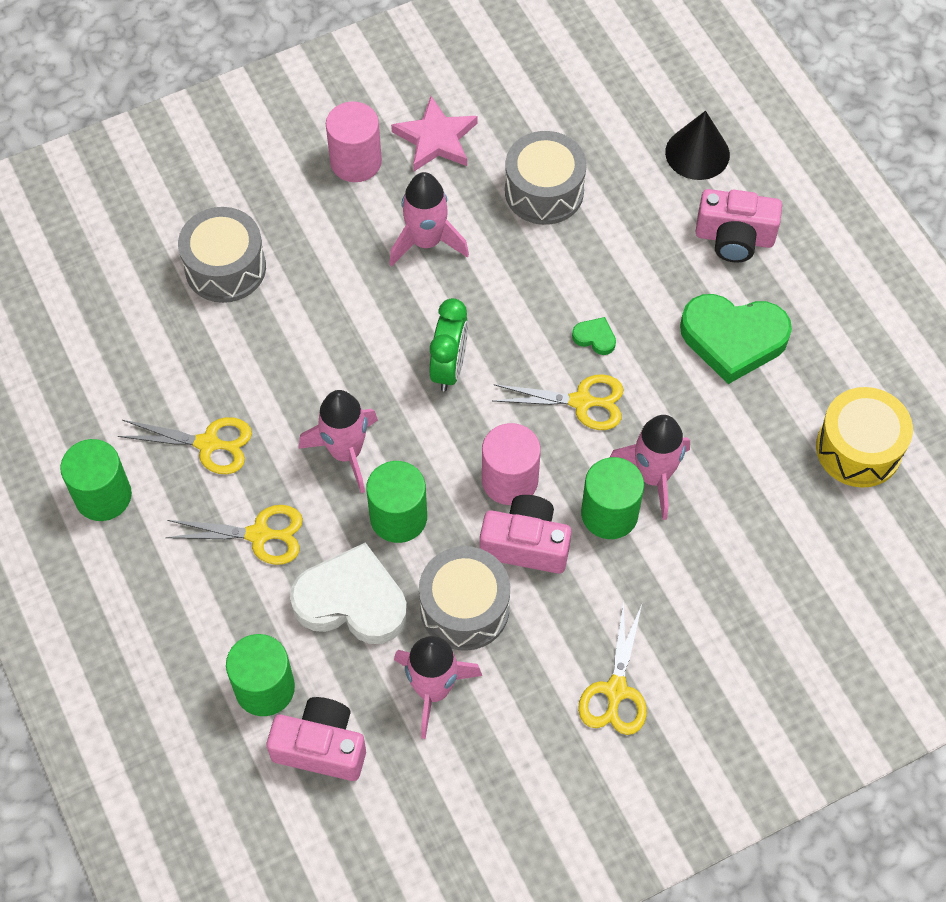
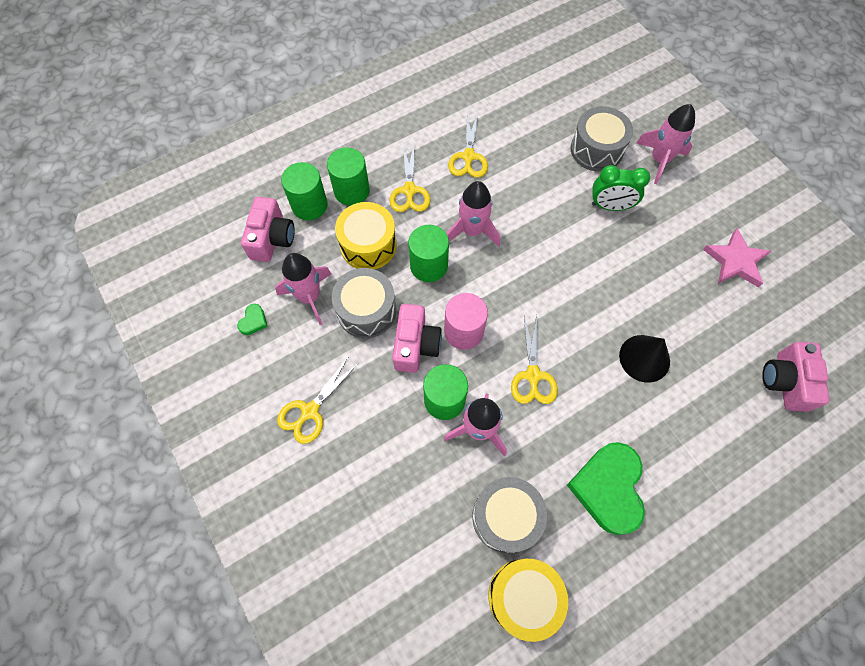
camera: 85 degrees right, 5 degrees up
(103, 496) = (428, 111): green cylinder -> green cylinder (351, 191)
(352, 601) = (368, 245): white heart -> yellow drum
(356, 162) = (700, 213): pink cylinder -> none
(426, 242) = (645, 263): pink rocket -> pink rocket (659, 160)
(449, 367) = (546, 286): green clock -> green clock (610, 206)
(544, 191) = (710, 338): grey drum -> grey drum (506, 517)
(595, 338) = (589, 382): green heart -> green heart (253, 321)
(616, 690) = (310, 411): yellow scissors -> yellow scissors turned 60 degrees counterclockwise
(697, 153) = (781, 454): black cone -> black cone (644, 358)
(734, 238) = (705, 487): pink camera -> pink camera (785, 381)

